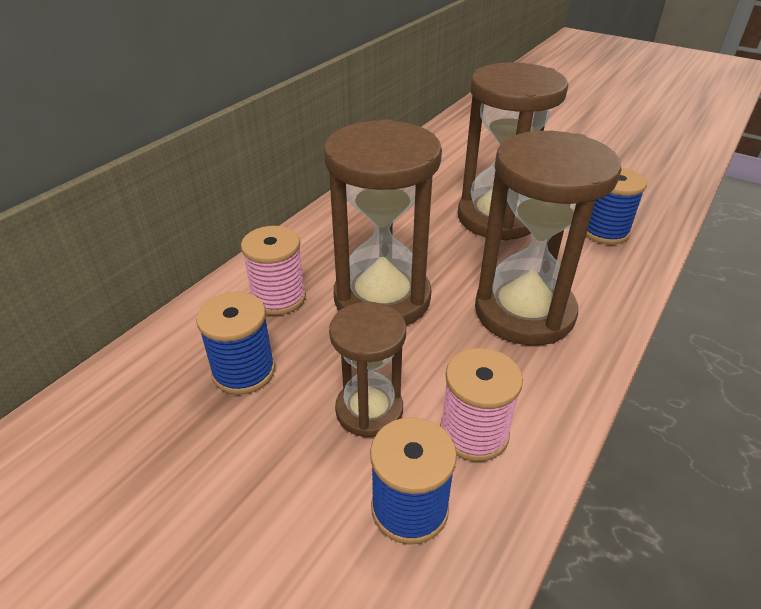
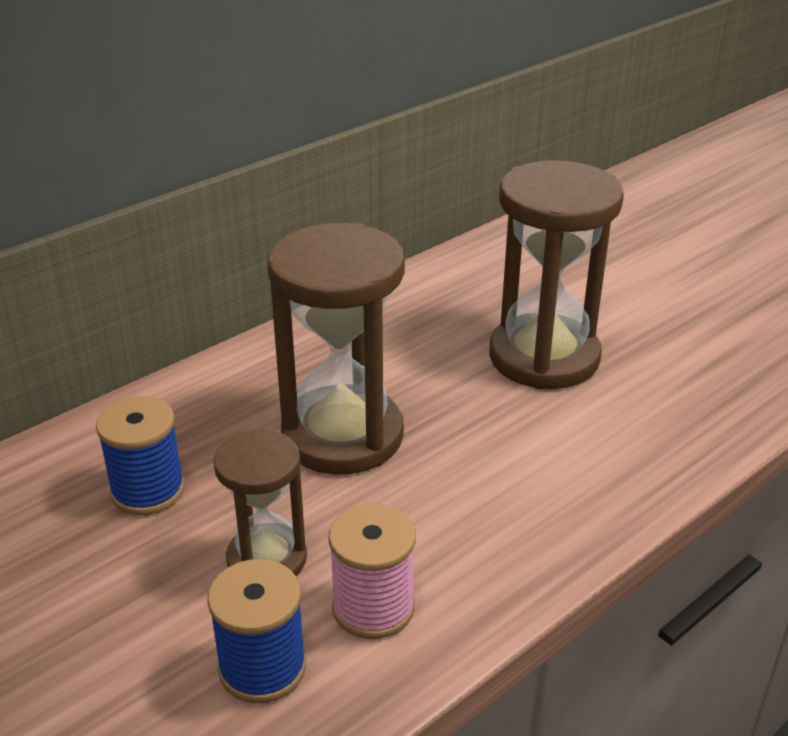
camera: 15 degrees right, 5 degrees down
(278, 298) = (221, 414): pink spool -> none
(524, 312) = (510, 483): brown hourglass -> none
(604, 231) = (681, 398): blue spool -> none

